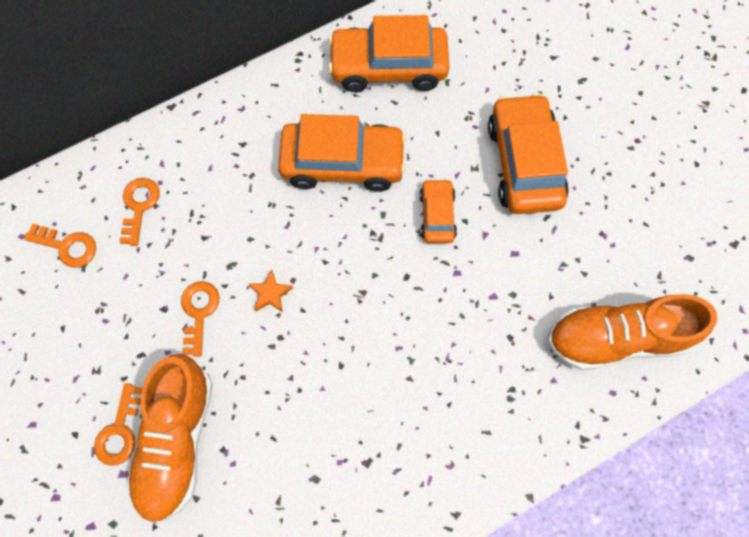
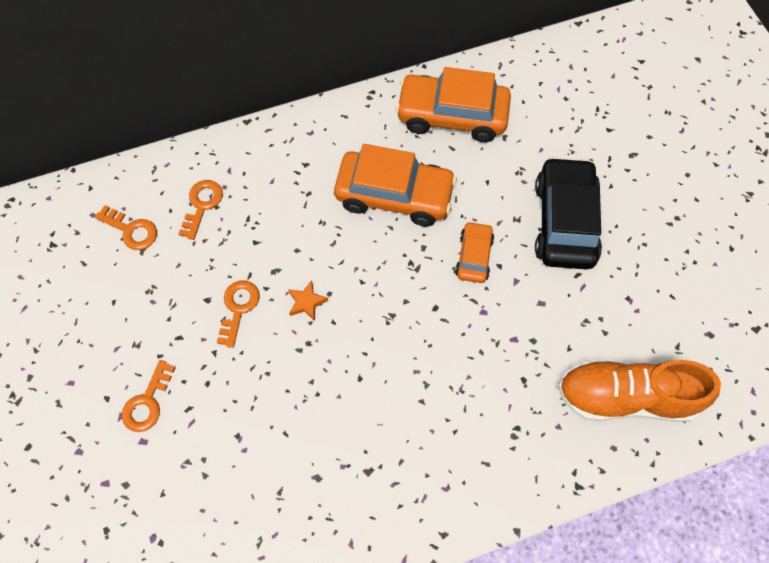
camera: 10 degrees right, 5 degrees down
(177, 441) = (197, 420): orange shoe -> none
(524, 163) = (564, 222): orange car -> black car

